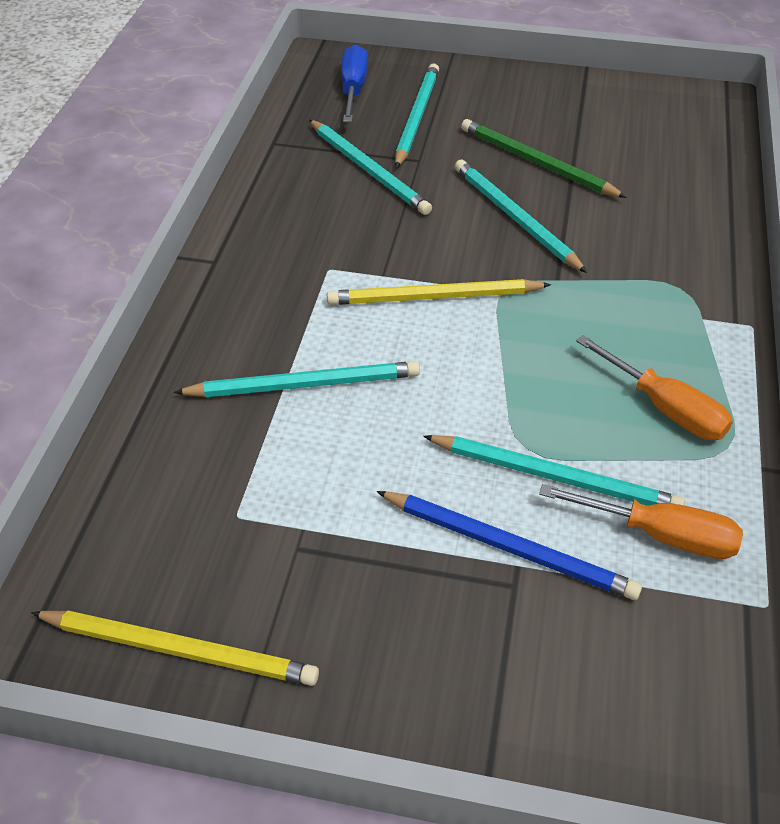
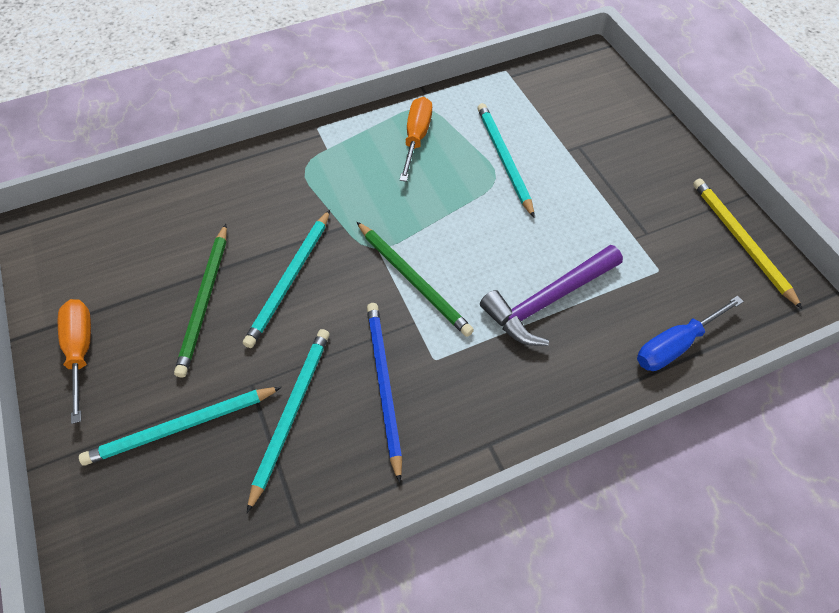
camera: 125 degrees left, 10 degrees up
(304, 384) = (548, 300): turquoise pencil -> purple hammer
(353, 89) = (156, 519): blue screwdriver -> blue screwdriver (675, 345)
(433, 297) = (413, 280): yellow pencil -> green pencil
(509, 547) = (562, 156): blue pencil -> blue pencil (384, 385)
(659, 534) = (501, 112): orange screwdriver -> orange screwdriver (81, 351)

